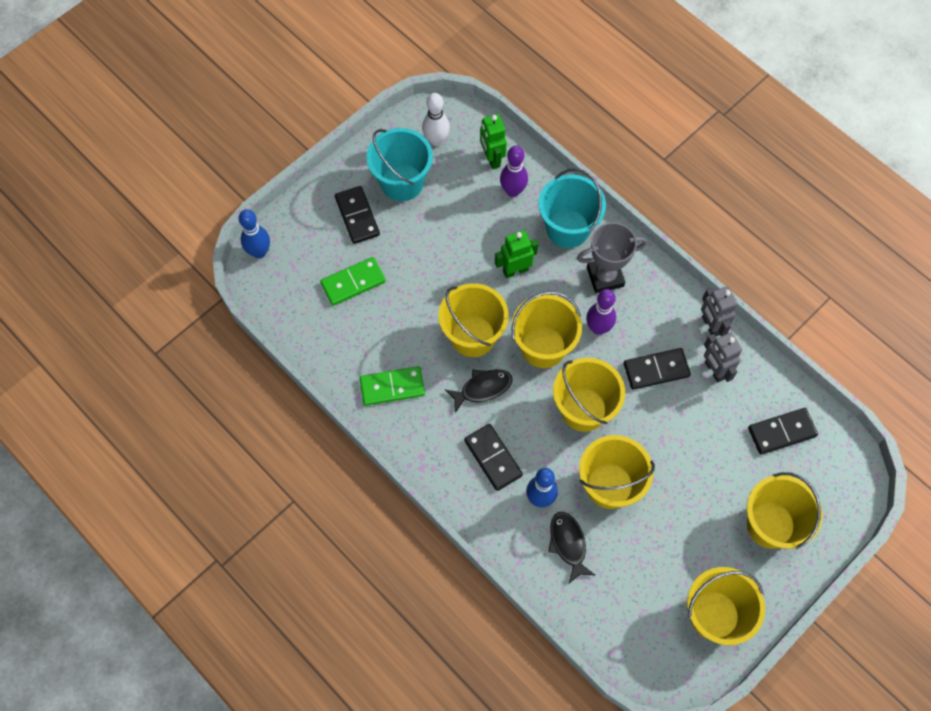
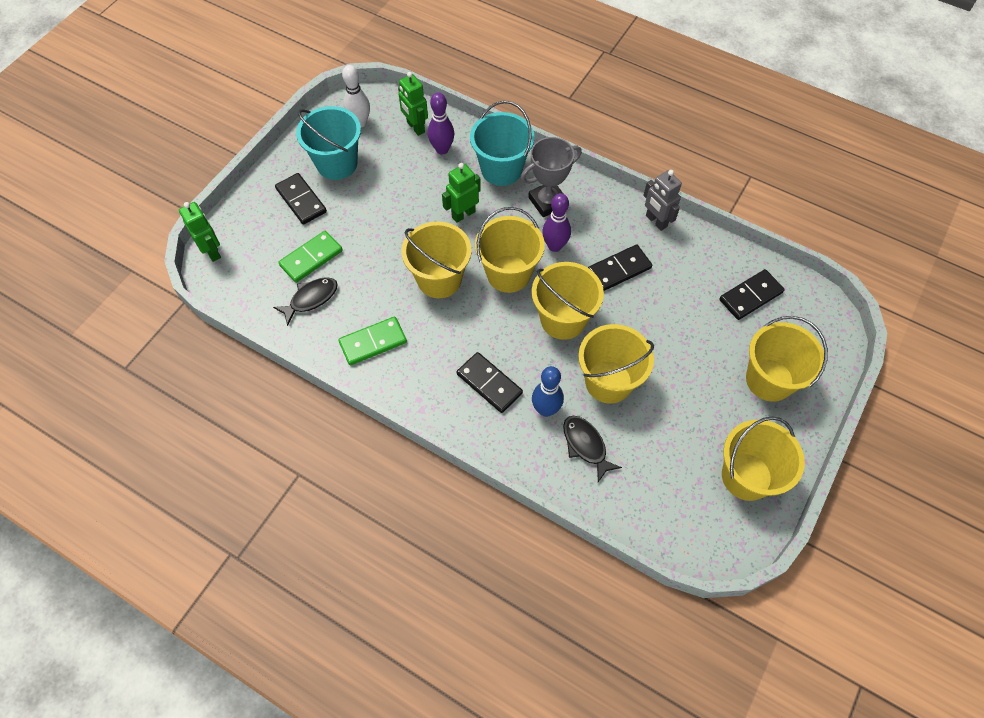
camera: 15 degrees left, 5 degrees down
(259, 252) = (212, 251): blue bowling pin -> green robot
(482, 388) = (461, 323): black fish -> black fish (311, 299)
(714, 370) = (672, 258): grey robot -> none

